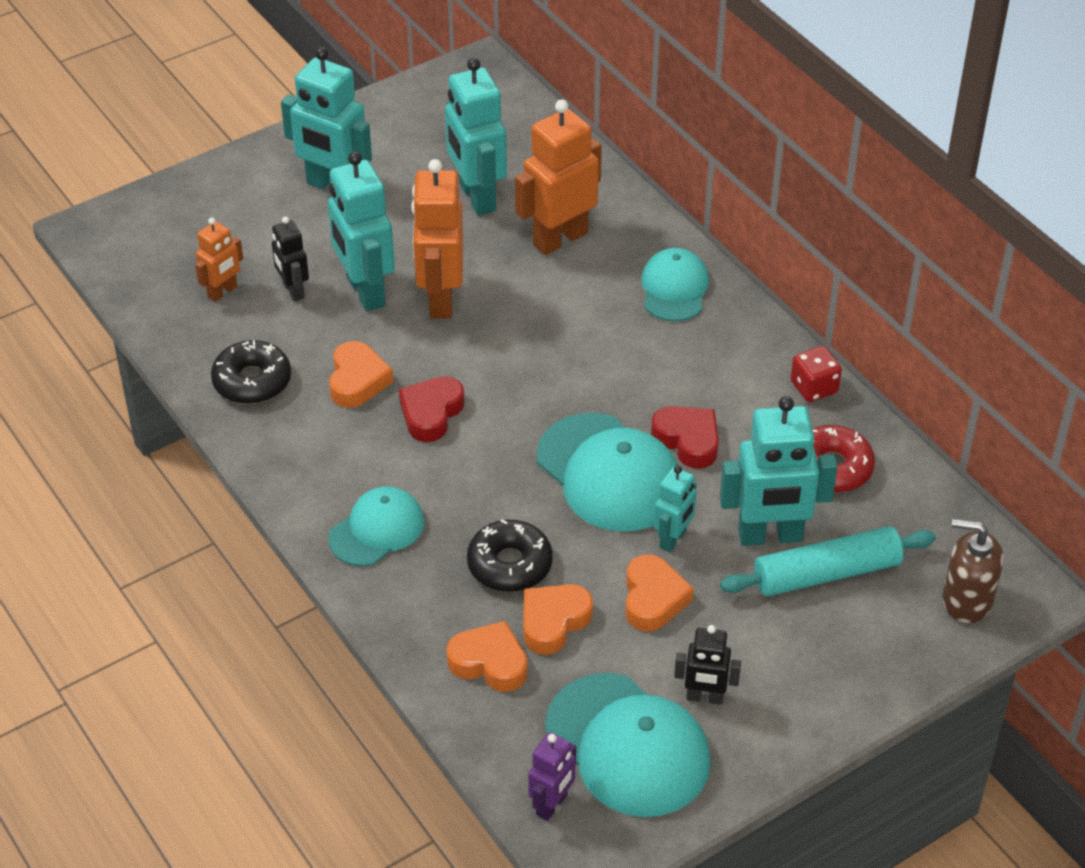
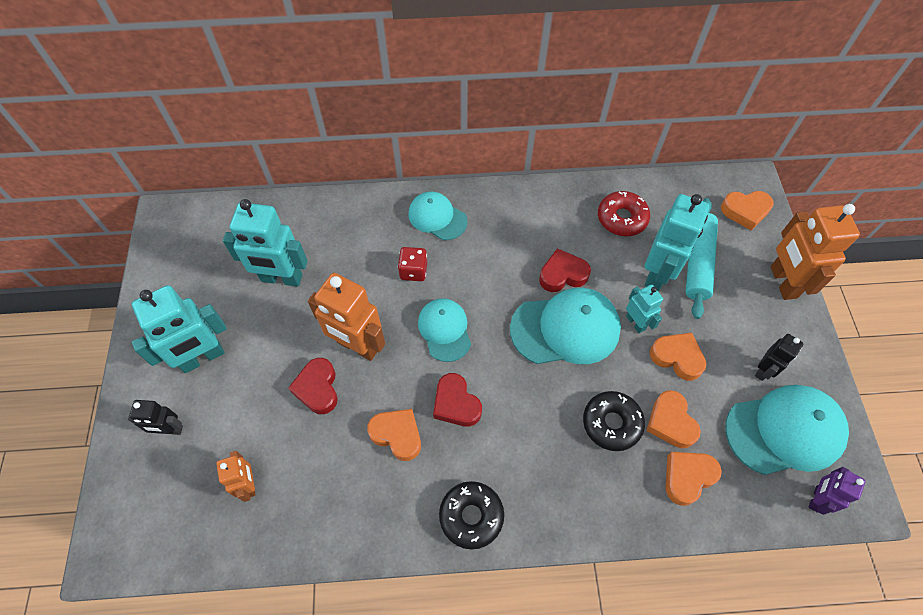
camera: 60 degrees left, 15 degrees up
(252, 381) = (352, 507): black donut -> black donut (471, 516)
(293, 290) = (283, 435): black robot -> black robot (170, 430)
(365, 291) = (317, 388): turquoise robot -> red heart
(377, 530) = (540, 491): turquoise cap -> turquoise cap (444, 330)
(552, 805) = (816, 499): purple robot -> purple robot turned 120 degrees counterclockwise
(560, 239) = (353, 253): orange robot -> orange robot (783, 282)
(814, 387) = (557, 194): red dice -> red dice (413, 271)
(966, 600) = (745, 211): brown soap dispenser -> orange heart

